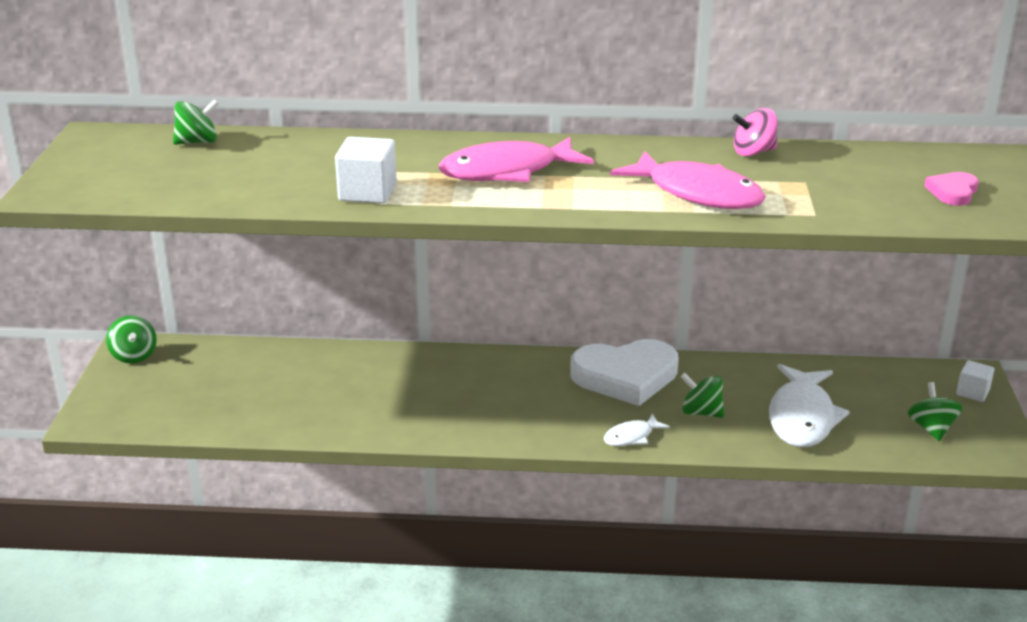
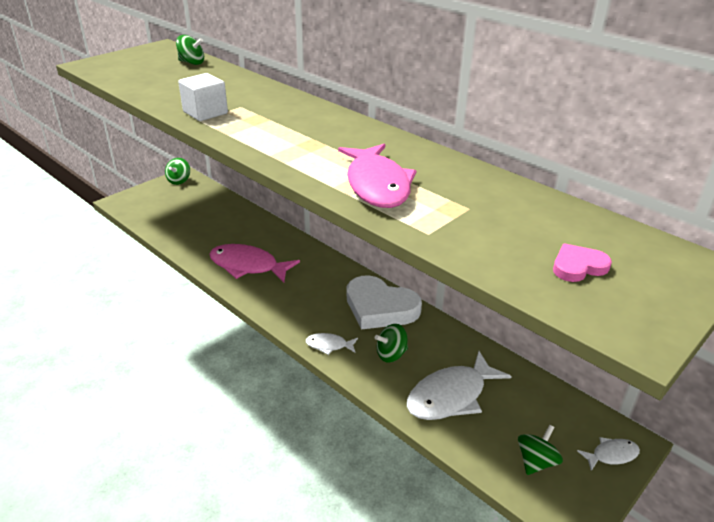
camera: 40 degrees right, 5 degrees up
(507, 171) = (295, 128): pink fish -> pink fish (248, 266)
(701, 412) = (391, 354): green spinning top -> green spinning top turned 90 degrees counterclockwise
(753, 152) = (472, 174): pink spinning top -> none
(972, 392) = (611, 455): white cube -> white fish

